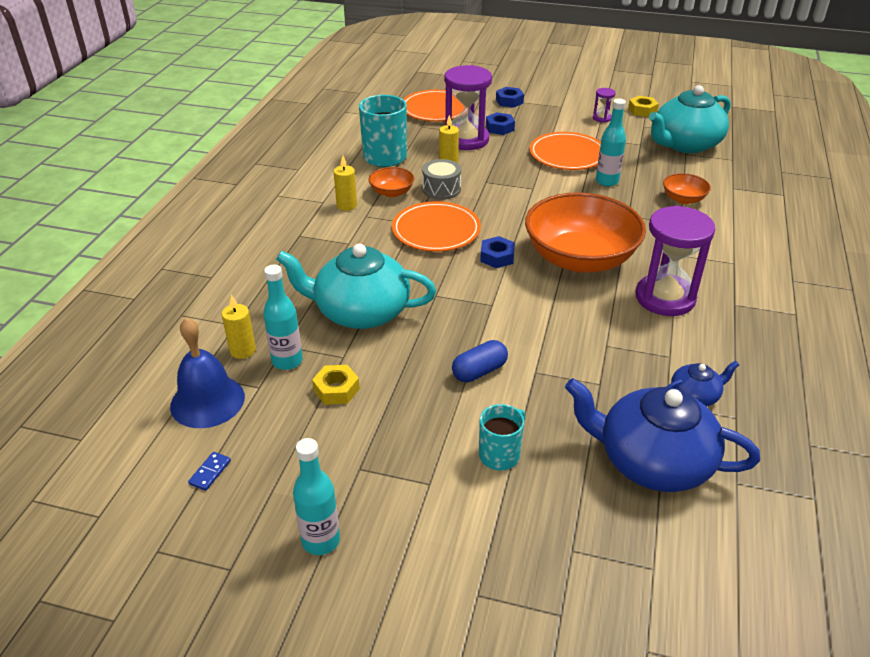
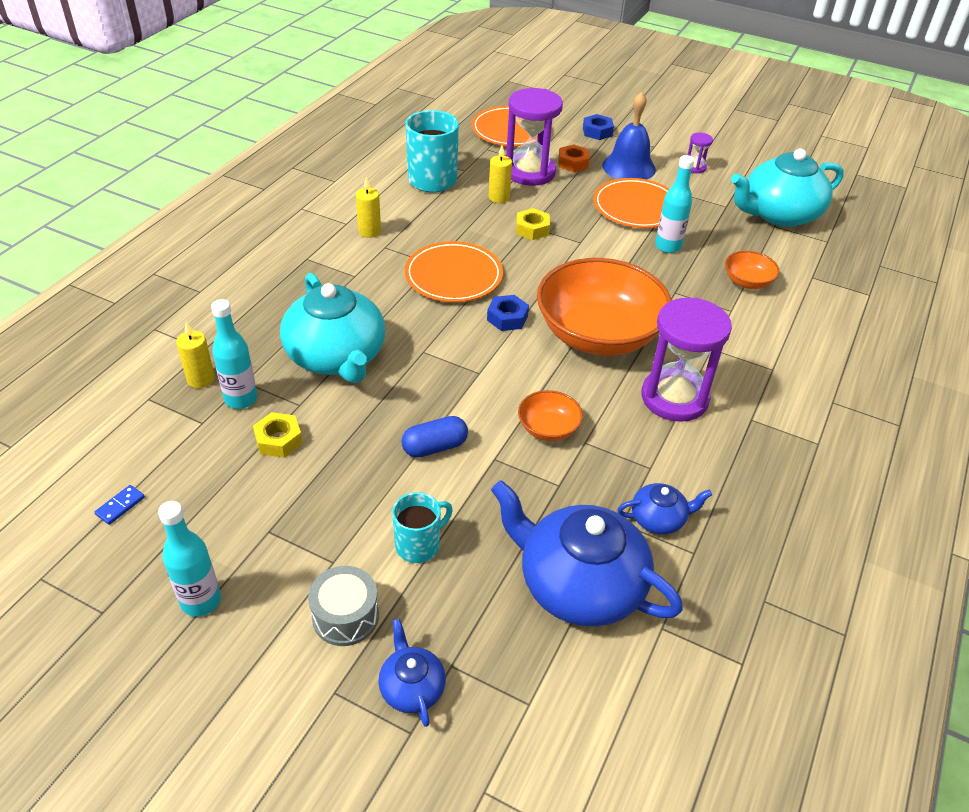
camera: 10 degrees right, 5 degrees up
(207, 401) = (146, 428): blue bell -> blue bell (629, 167)
(360, 312) = (337, 357): turquoise teapot -> turquoise teapot turned 135 degrees counterclockwise
(392, 192) = (423, 223): orange bowl -> orange bowl (548, 428)
(441, 189) = (478, 228): grey drum -> grey drum (345, 616)
(499, 128) = (573, 163): blue nut -> orange nut
(545, 576) = (411, 687): none -> blue teapot
(642, 110) = (746, 164): yellow nut -> yellow nut (532, 229)

